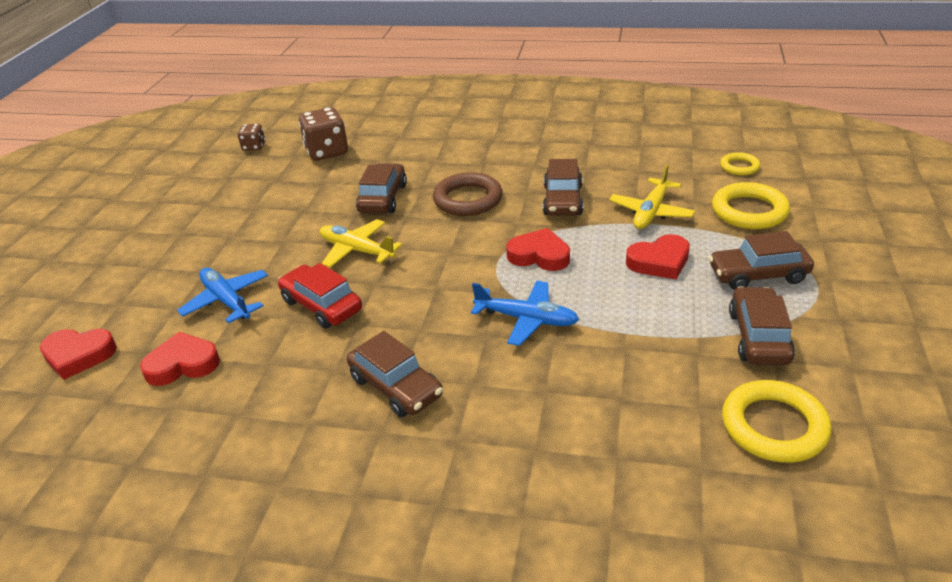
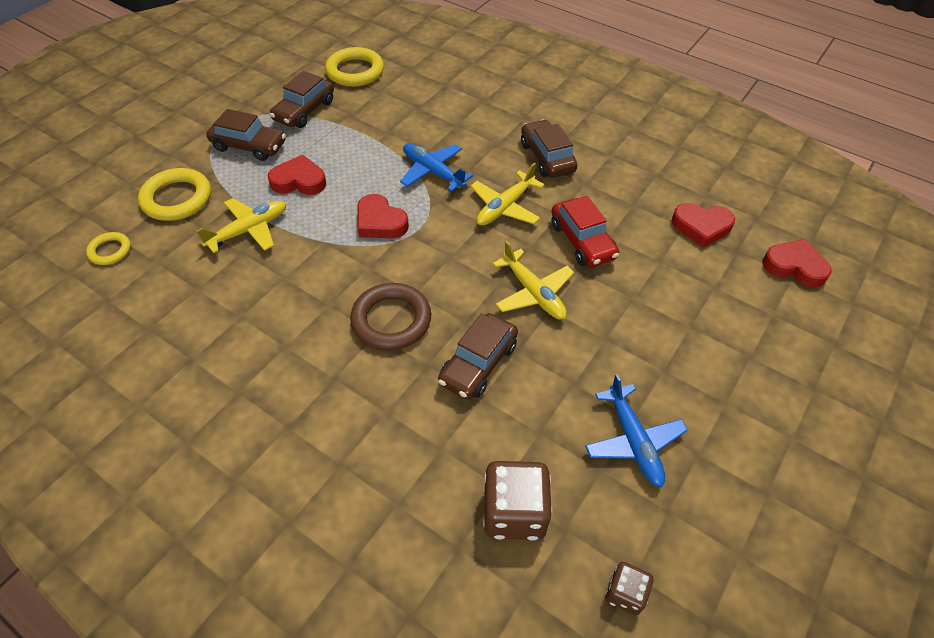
camera: 160 degrees left, 15 degrees up
(226, 300) = (667, 278): blue plane -> blue plane (633, 441)
(420, 310) = (505, 207): none -> yellow plane
(563, 200) = (305, 277): brown car -> none

